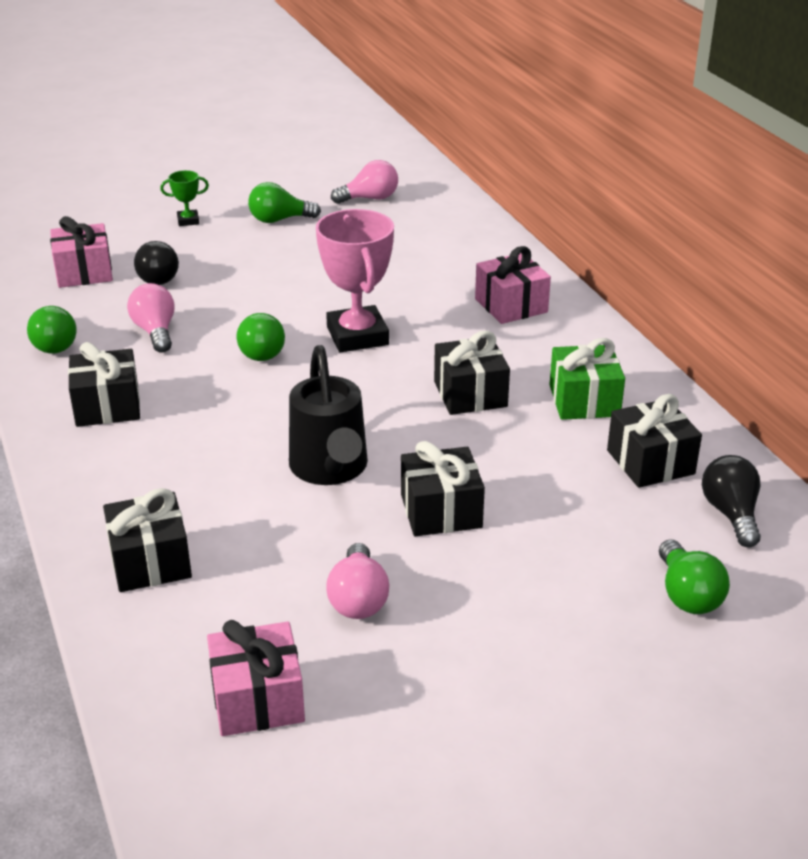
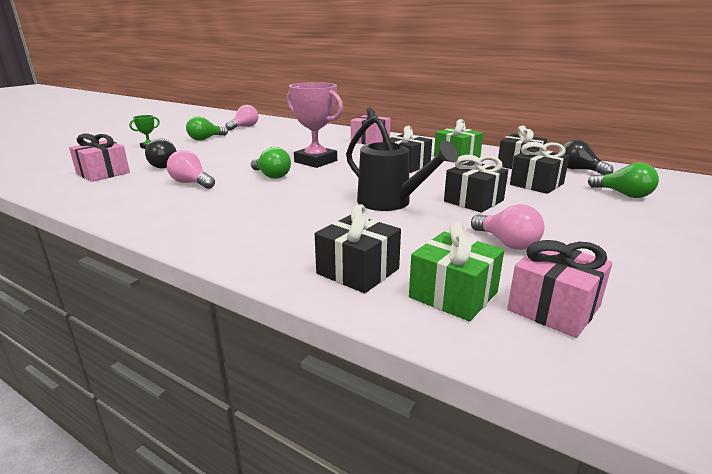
camera: 35 degrees left, 10 degrees down
(55, 343) = (123, 201): green light bulb -> none
(107, 406) = (205, 216): black gift -> black gift (536, 184)
(193, 635) = (453, 294): none -> green gift

